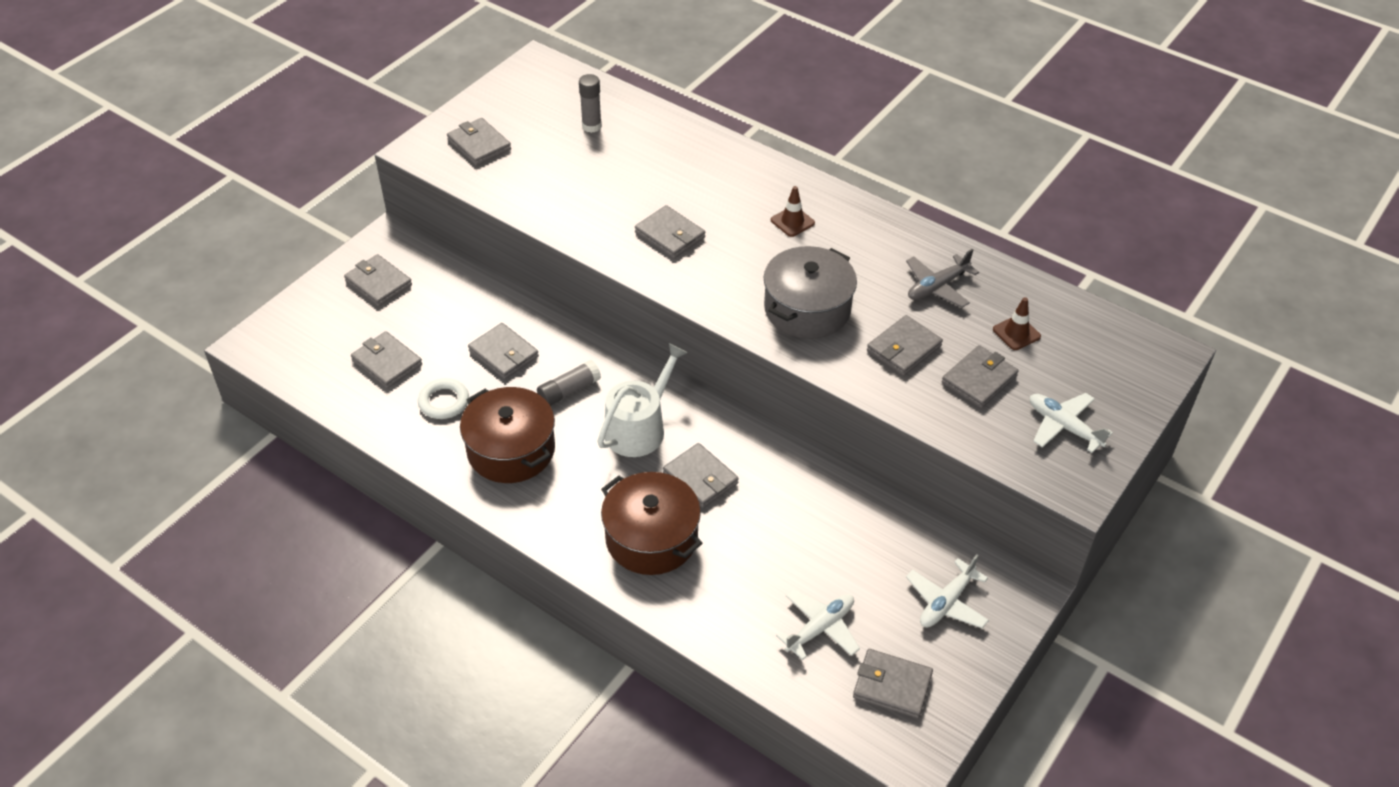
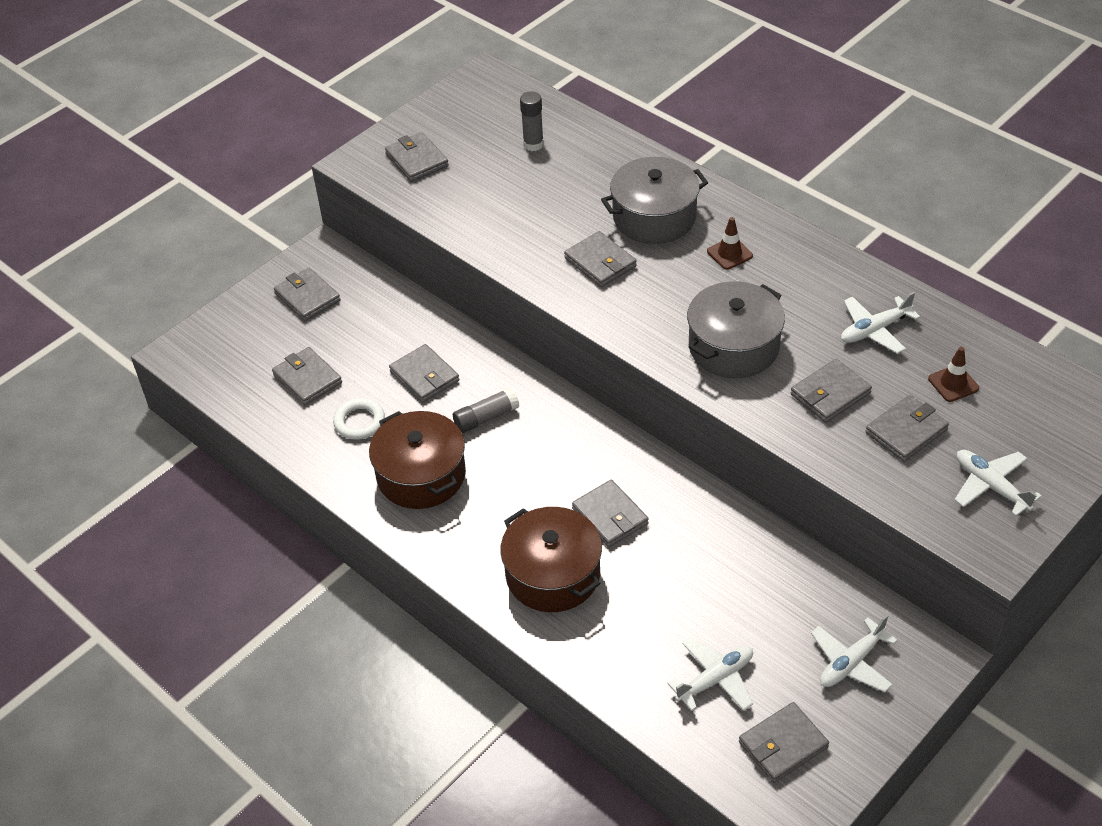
camera: 10 degrees right, 0 degrees up
(639, 428) = (553, 460): white watering can -> none
(716, 190) = (654, 217): none -> grey pot
(892, 686) = (783, 745): grey wallet -> grey wallet turned 60 degrees counterclockwise
(937, 287) = (874, 330): grey plane -> white plane

